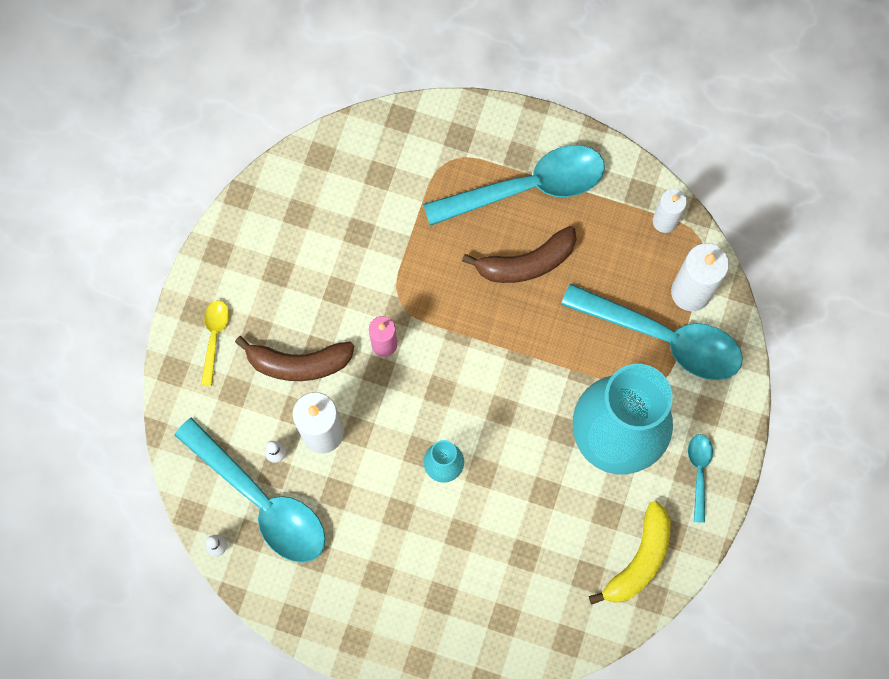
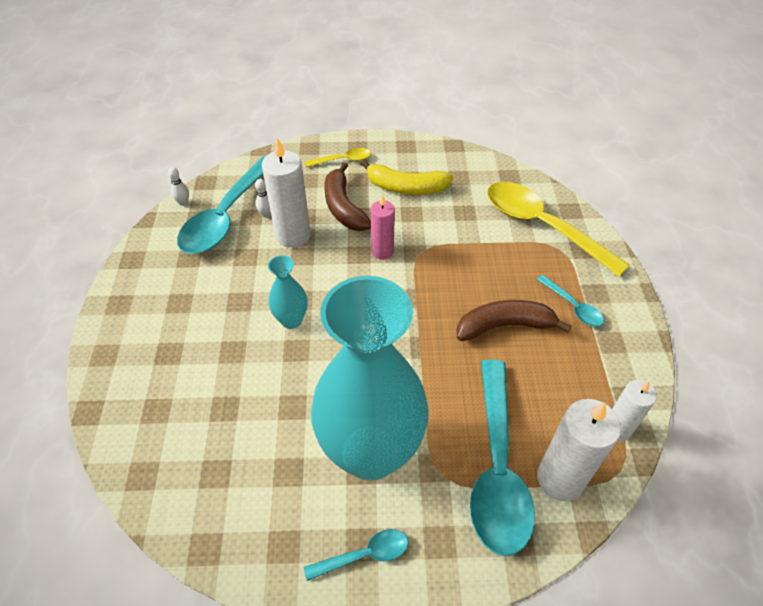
camera: 70 degrees right, 25 degrees down
(412, 160) = (542, 226): none -> yellow spoon
(526, 263) = (505, 326): brown banana -> brown banana turned 120 degrees clockwise
(527, 187) = (573, 306): turquoise spoon -> turquoise spoon, size x0.46
(639, 560) = (245, 520): yellow banana -> yellow banana (405, 187)

